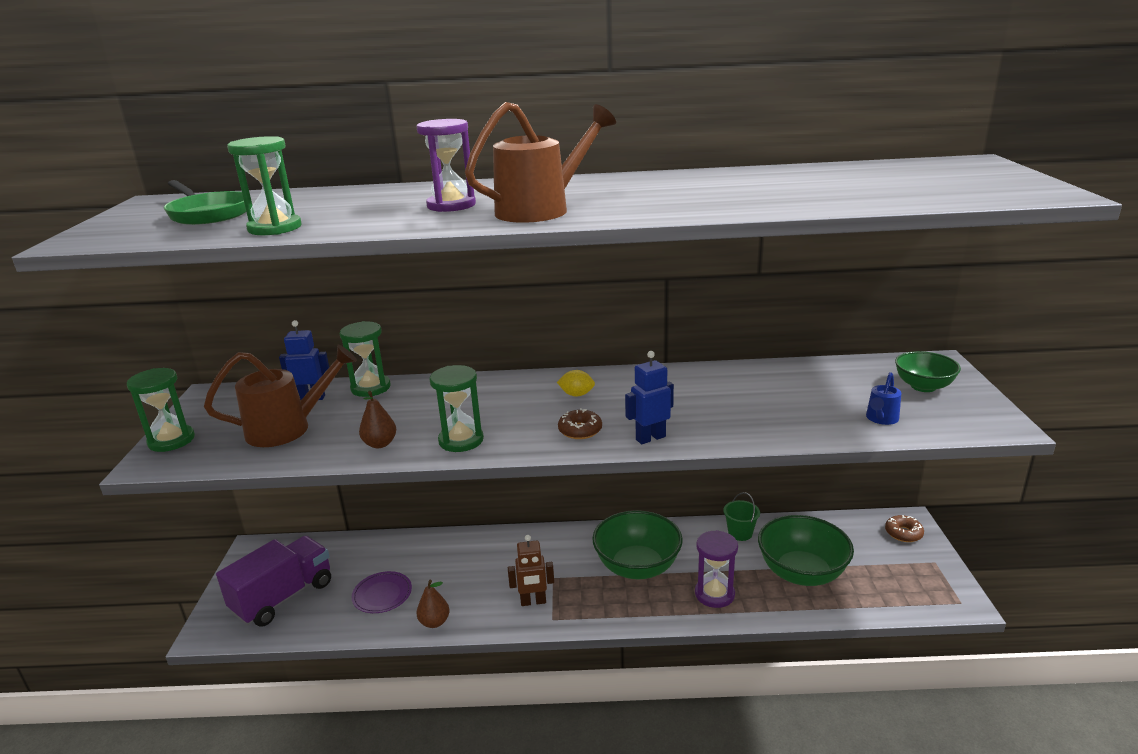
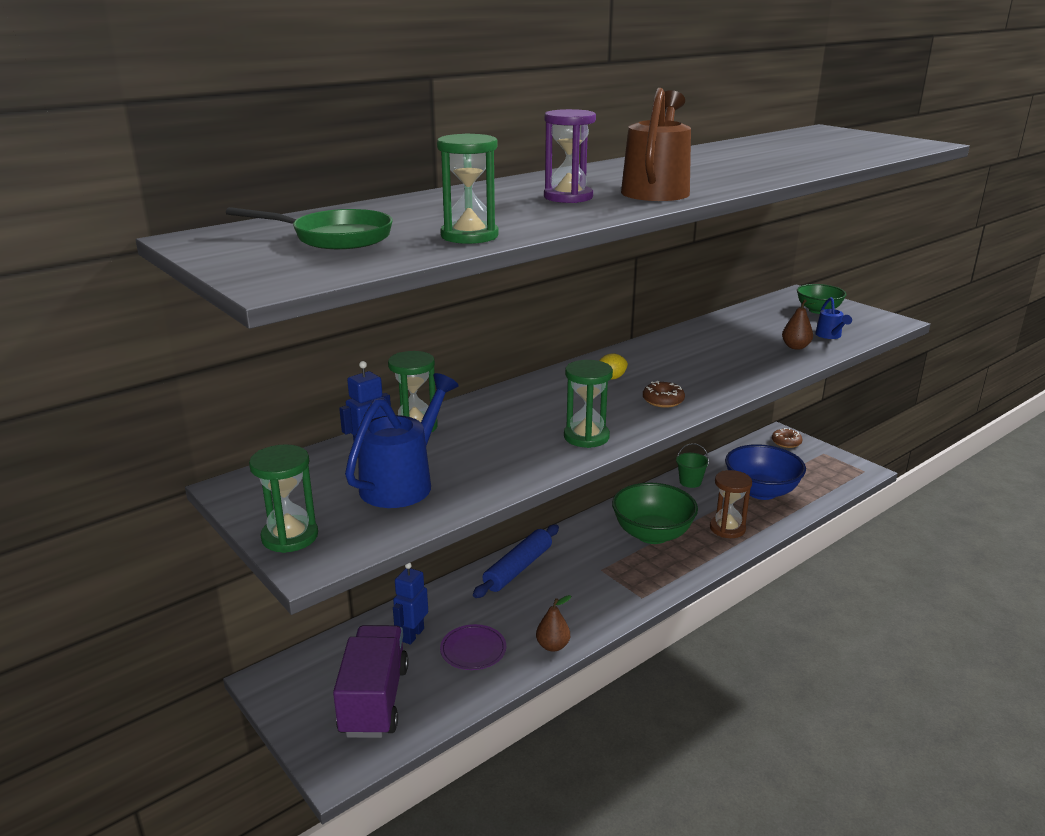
camera: 40 degrees left, 0 degrees up
(288, 428) = (403, 482): brown watering can -> blue watering can
(380, 444) = (522, 463): brown pear -> brown pear (795, 347)
(494, 545) = (518, 568): none -> blue rolling pin
(533, 602) = (610, 593): brown robot -> none
(650, 438) = (720, 389): blue robot -> blue robot (412, 635)
(714, 594) = (727, 528): purple hourglass -> brown hourglass
(801, 573) = (761, 491): green bowl -> blue bowl

